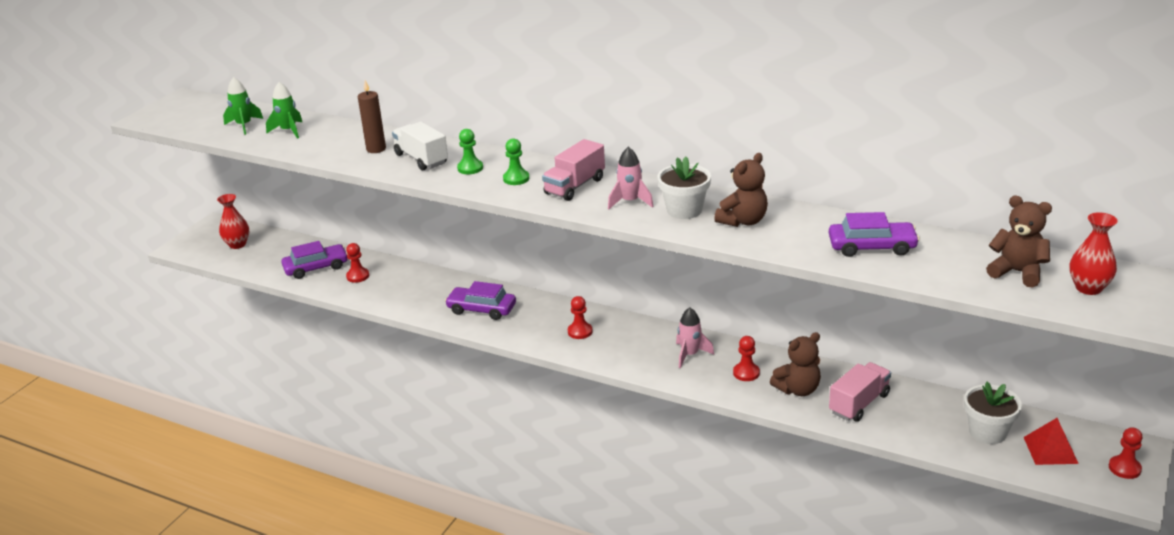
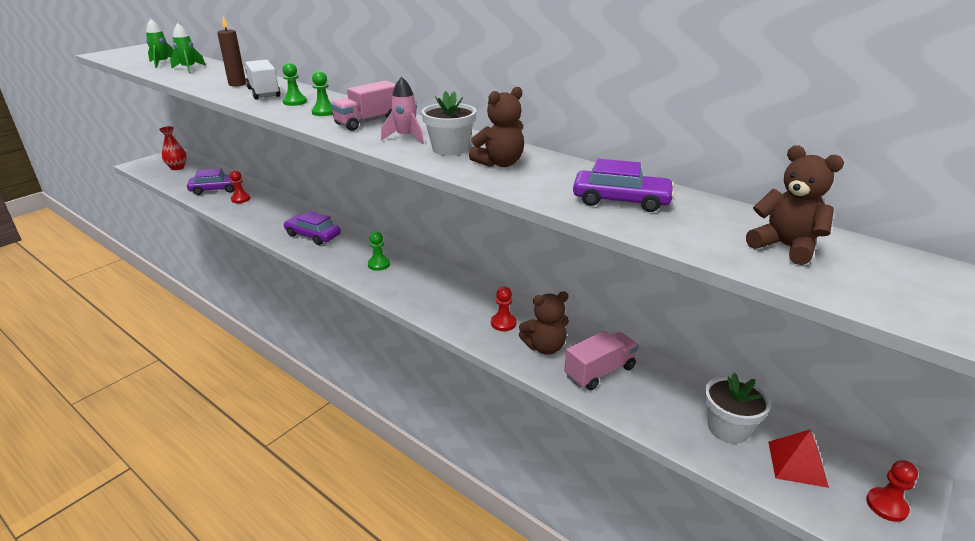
camera: 10 degrees right, 0 degrees up
(580, 331) = (379, 264): red pawn -> green pawn
(690, 355) = (461, 298): pink rocket -> none
(1088, 288) = (877, 276): red vase -> none

